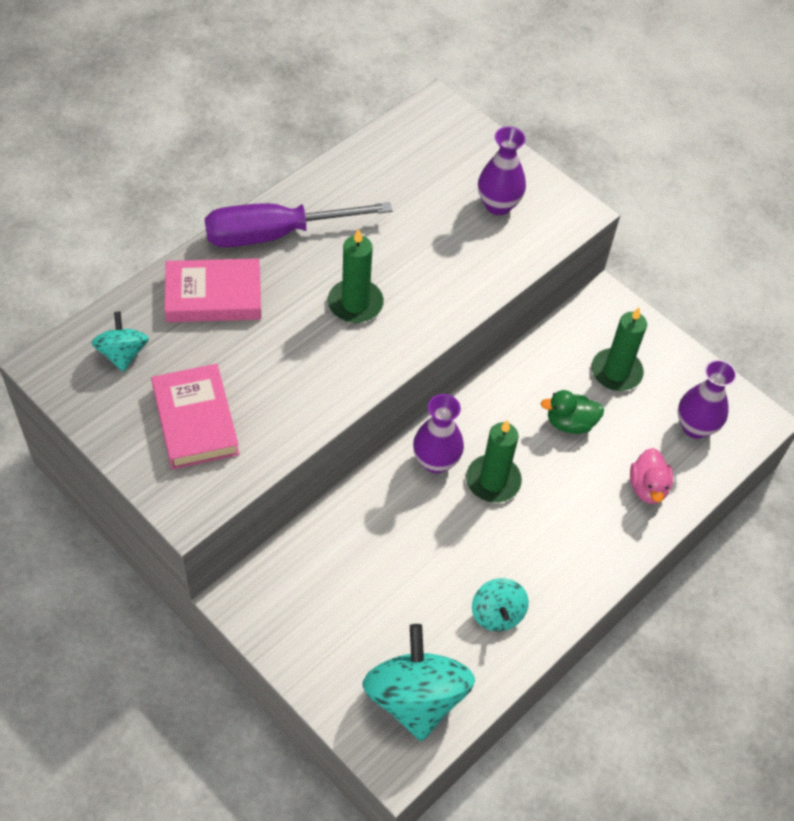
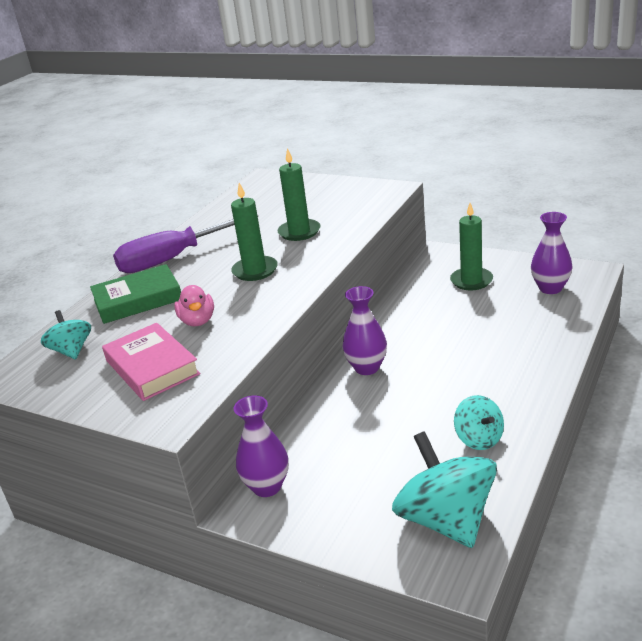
camera: 10 degrees left, 25 degrees down
(213, 296) = (138, 300): pink book -> green book
(493, 481) = (420, 363): green candle -> green candle (299, 232)
(498, 205) = (333, 201): purple vase -> purple vase (267, 486)
(570, 423) = (457, 315): green duck -> none
(647, 487) = (542, 328): pink duck -> pink duck (198, 321)

